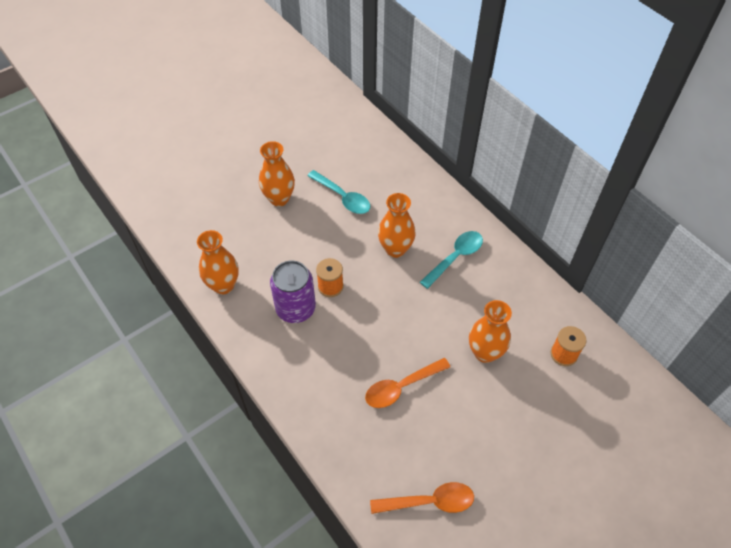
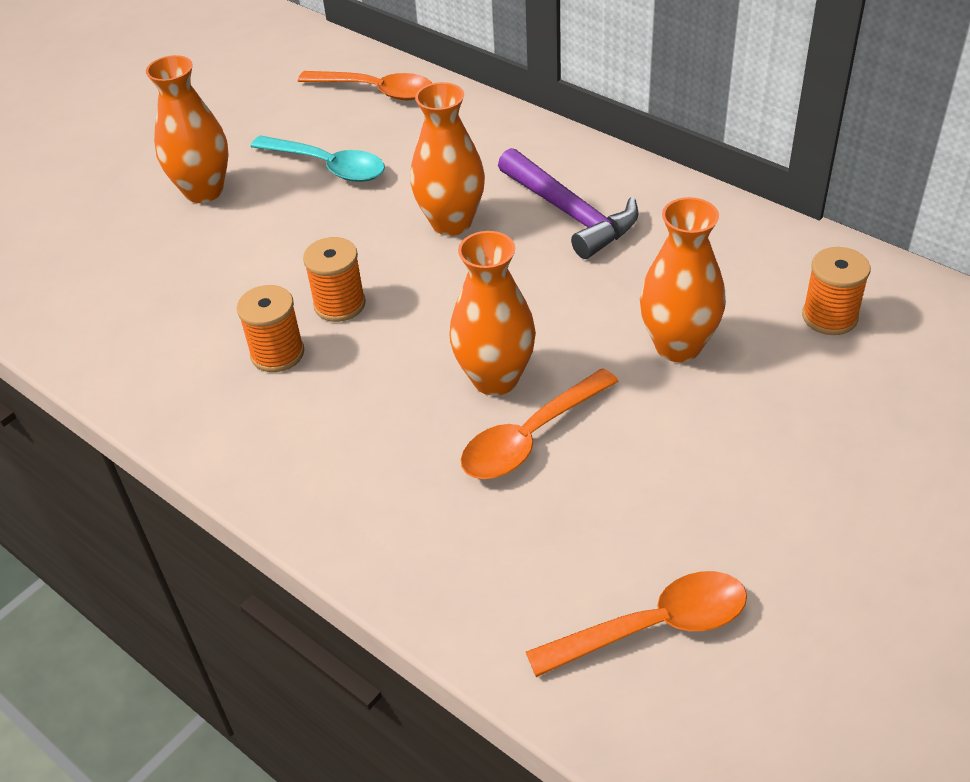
camera: 10 degrees left, 10 degrees down
(223, 285) = (119, 346): orange vase -> orange vase (495, 378)
(295, 308) = (277, 353): purple can -> orange spool
(378, 152) = (376, 91): none -> orange spoon
(455, 257) = (570, 213): turquoise spoon -> purple hammer

